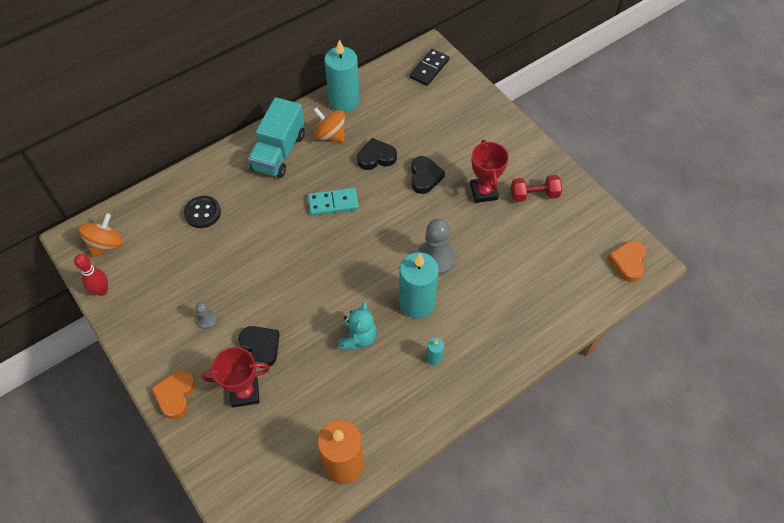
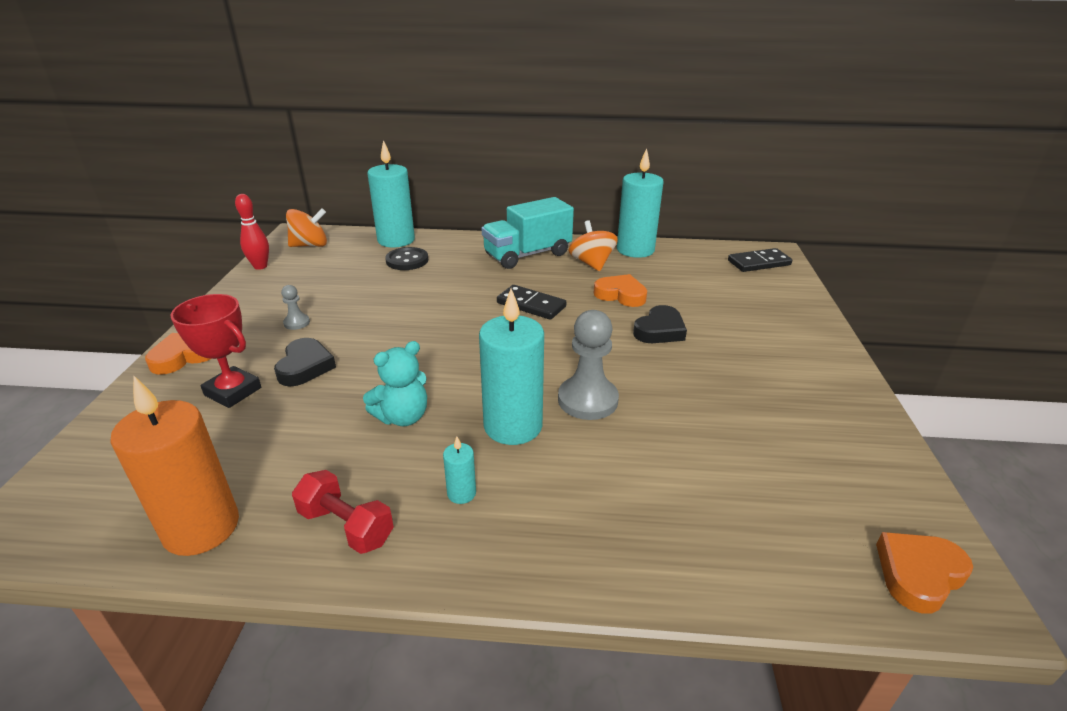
camera: 40 degrees right, 25 degrees down
(165, 196) = (396, 240): none -> turquoise candle
(333, 203) = (531, 305): turquoise domino -> black domino
(376, 157) = (621, 295): black heart -> orange heart
(483, 192) = (724, 374): red trophy -> none
(534, 195) = (801, 410): red dumbbell -> red dumbbell (346, 526)

